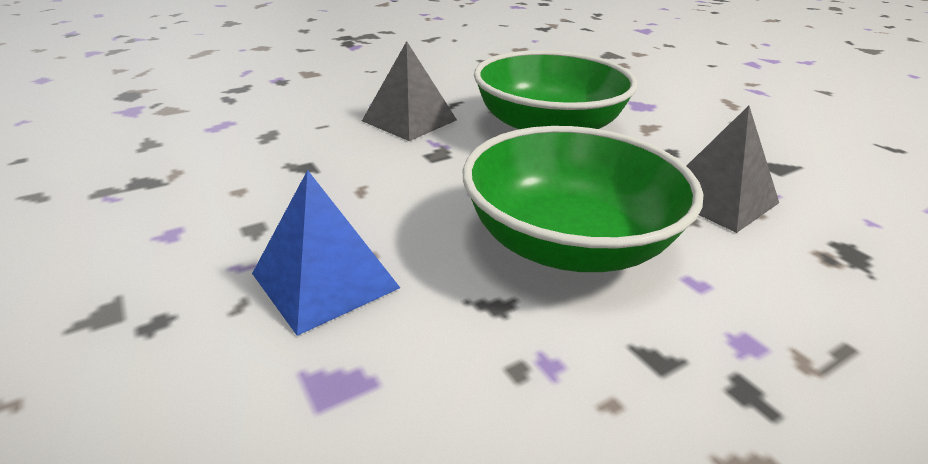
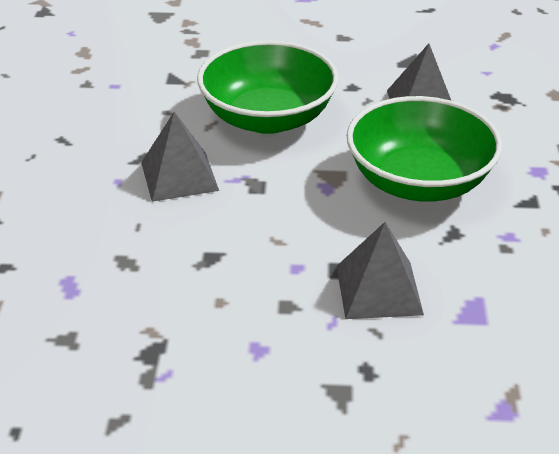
camera: 55 degrees left, 5 degrees up
(325, 280) = (379, 290): blue pyramid -> grey pyramid

